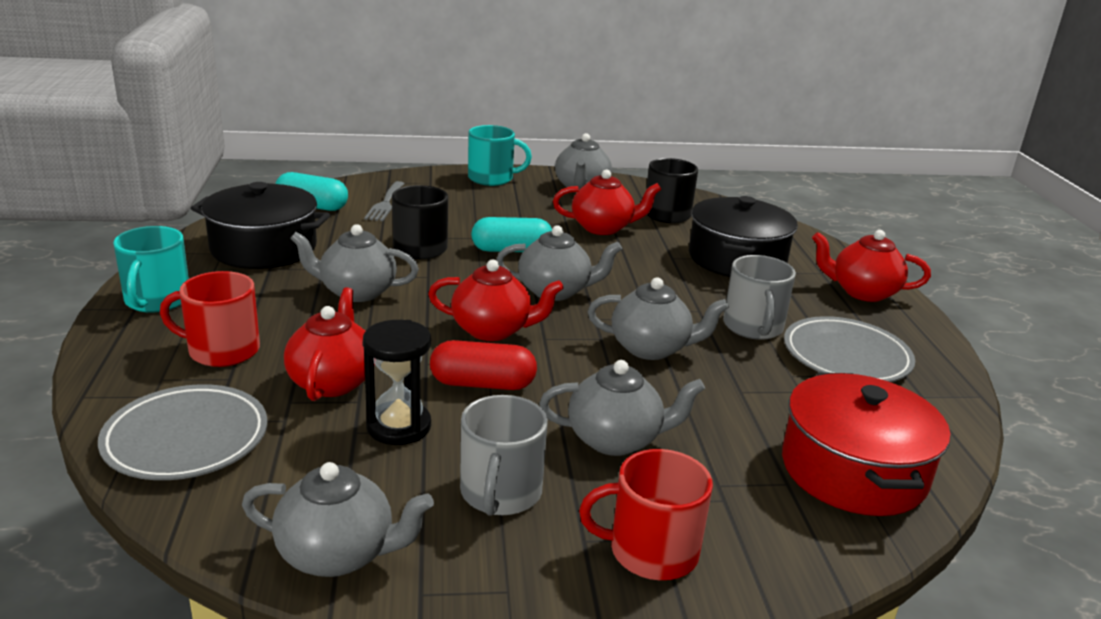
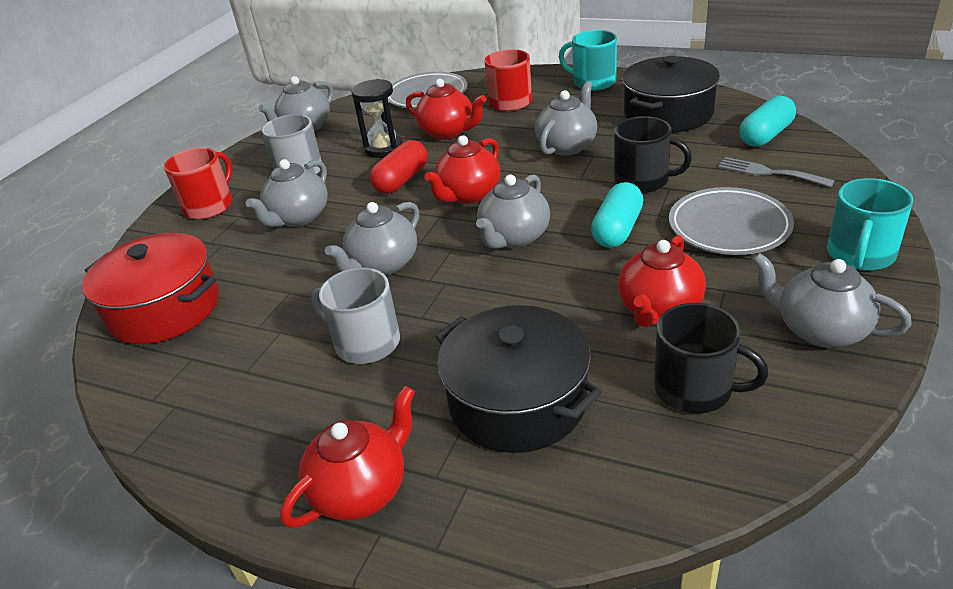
camera: 125 degrees right, 10 degrees up
(846, 356) = (268, 386): grey plate -> grey plate (729, 227)

